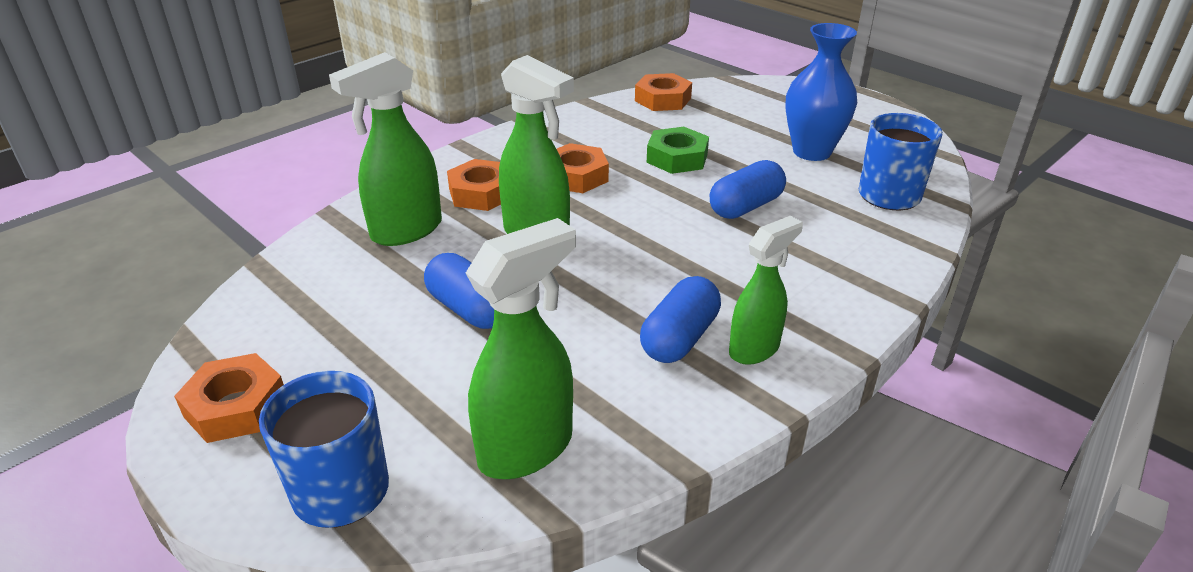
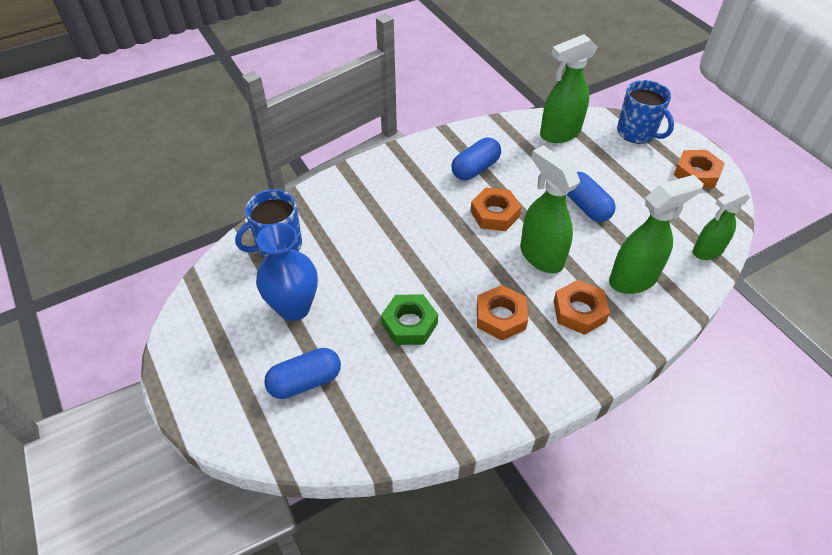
camera: 165 degrees left, 15 degrees up
(663, 99) = (378, 433): orange nut -> orange nut (494, 214)
(746, 207) = (387, 255): blue capsule -> blue capsule (305, 381)
(754, 349) = (440, 156): green spray bottle -> green spray bottle (707, 251)

